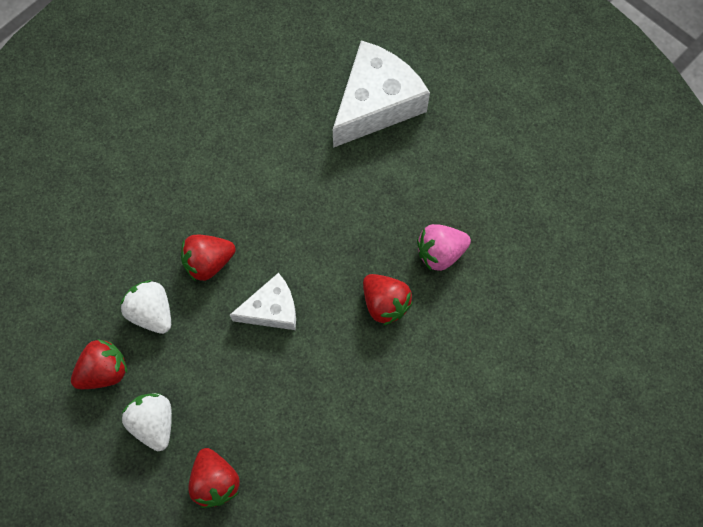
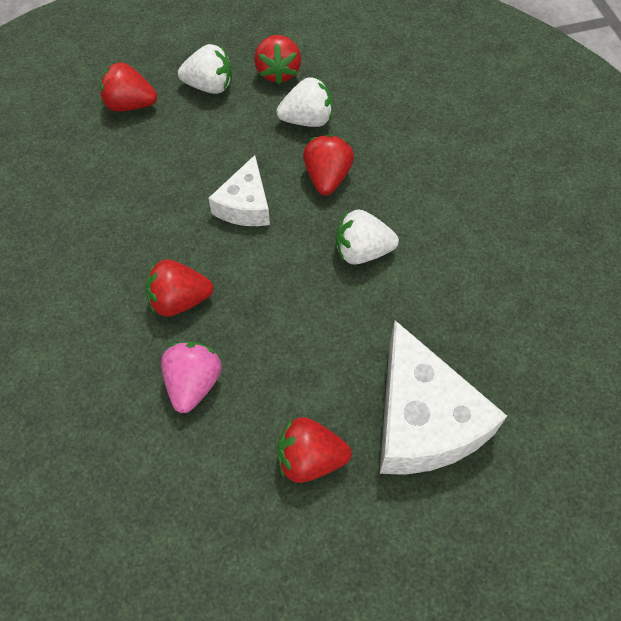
camera: 120 degrees right, 10 degrees down
(267, 201) = (362, 251): none -> white strawberry
(443, 154) = (310, 459): none -> red strawberry

